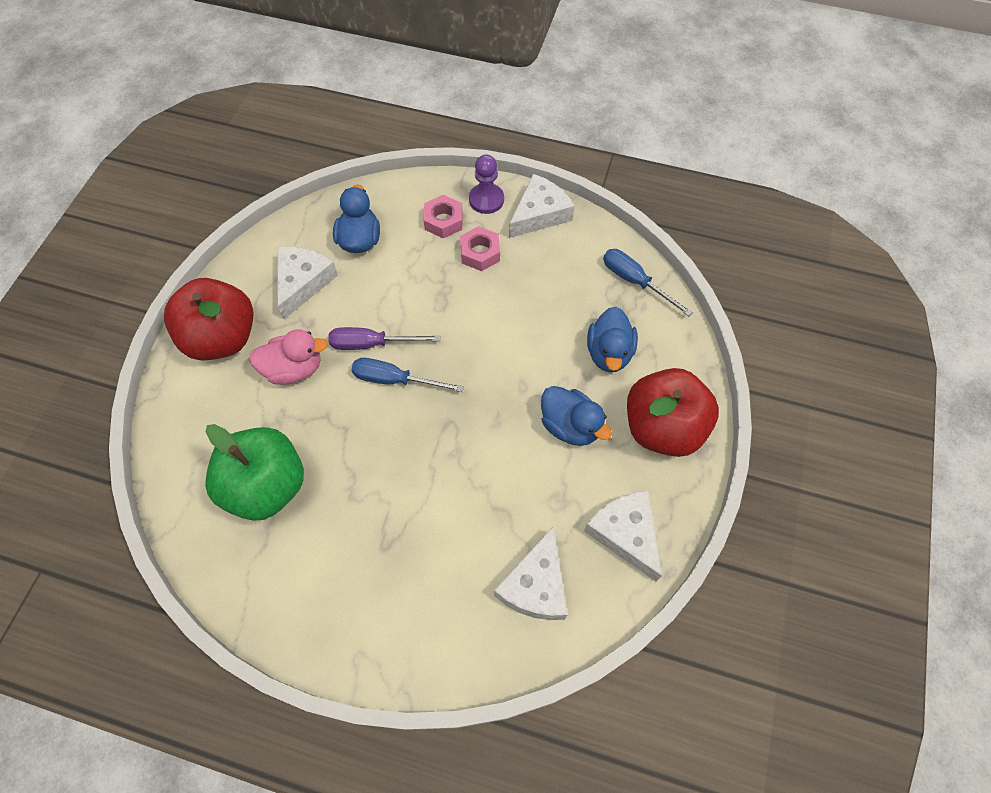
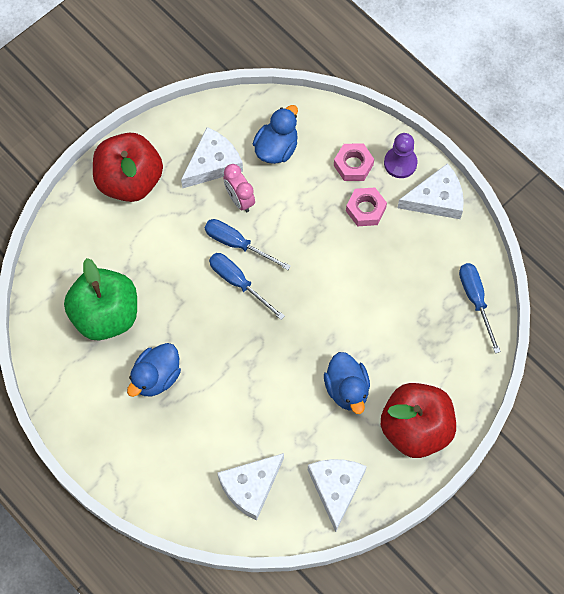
camera: 30 degrees right, 5 degrees up
(294, 369) = (169, 234): pink duck -> none
(350, 302) = (239, 199): none -> pink clock
(372, 344) = (237, 244): purple screwdriver -> blue screwdriver
(609, 353) = (414, 348): blue duck -> blue duck (156, 377)

